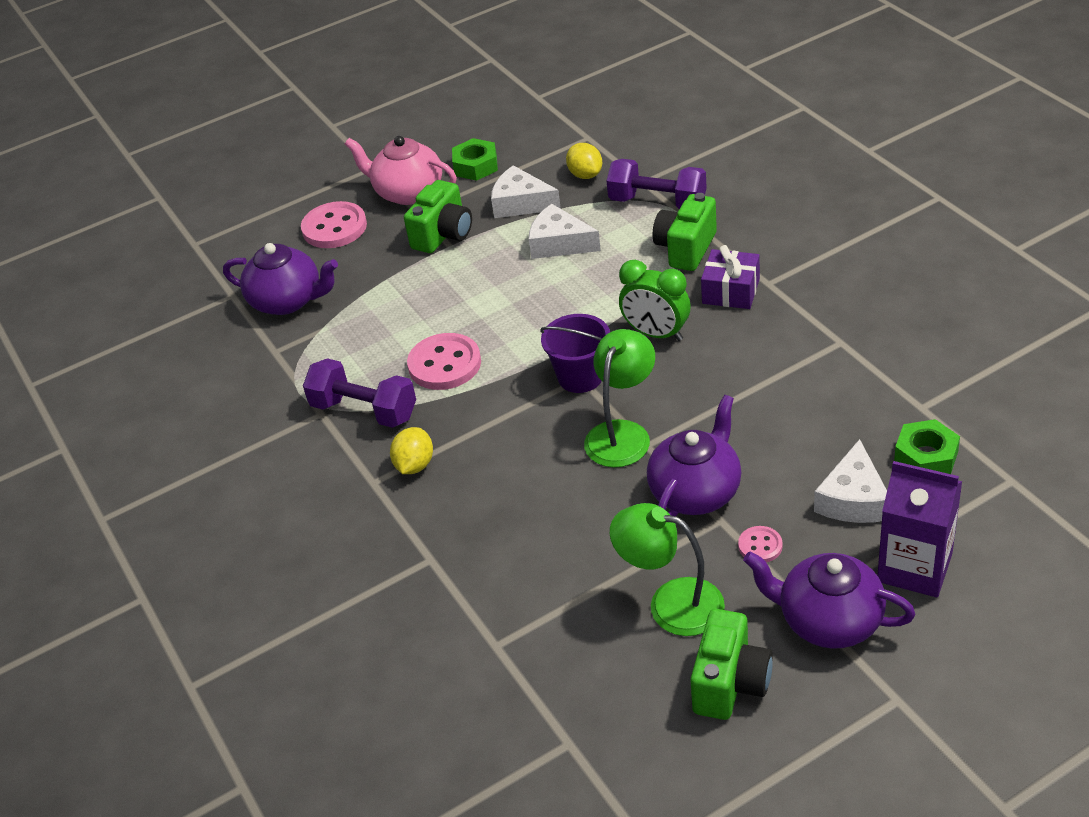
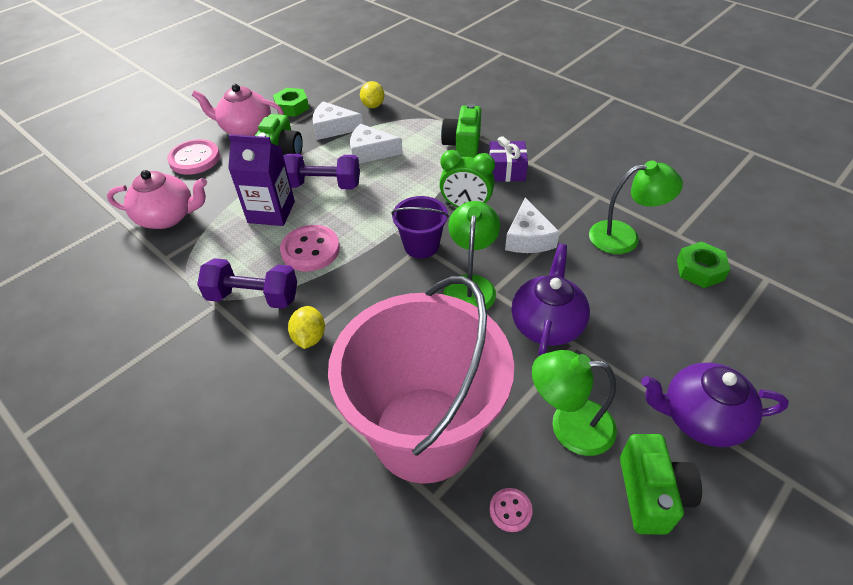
camera: 20 degrees left, 5 degrees up
(288, 301) = (168, 217): purple teapot -> pink teapot
(509, 583) = (425, 433): none -> pink bucket
(585, 175) = (373, 105): yellow lemon -> yellow lemon turned 45 degrees clockwise
(657, 202) = (430, 118): purple dumbbell -> purple dumbbell (323, 185)
(760, 546) = (616, 361): pink button -> pink button (510, 510)
(847, 401) = (624, 237): none -> green lamp
(853, 499) = (666, 311): white cheese -> white cheese (528, 238)
(914, 567) = (740, 359): purple carton -> purple carton (271, 212)

